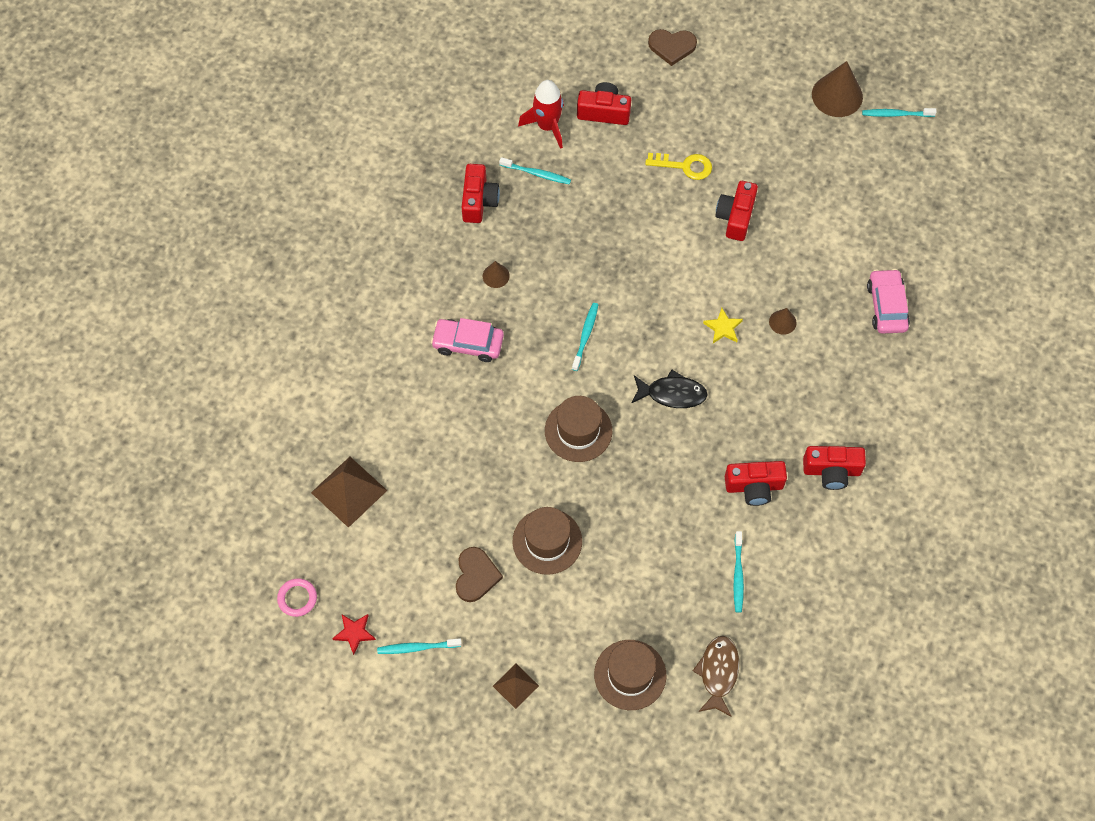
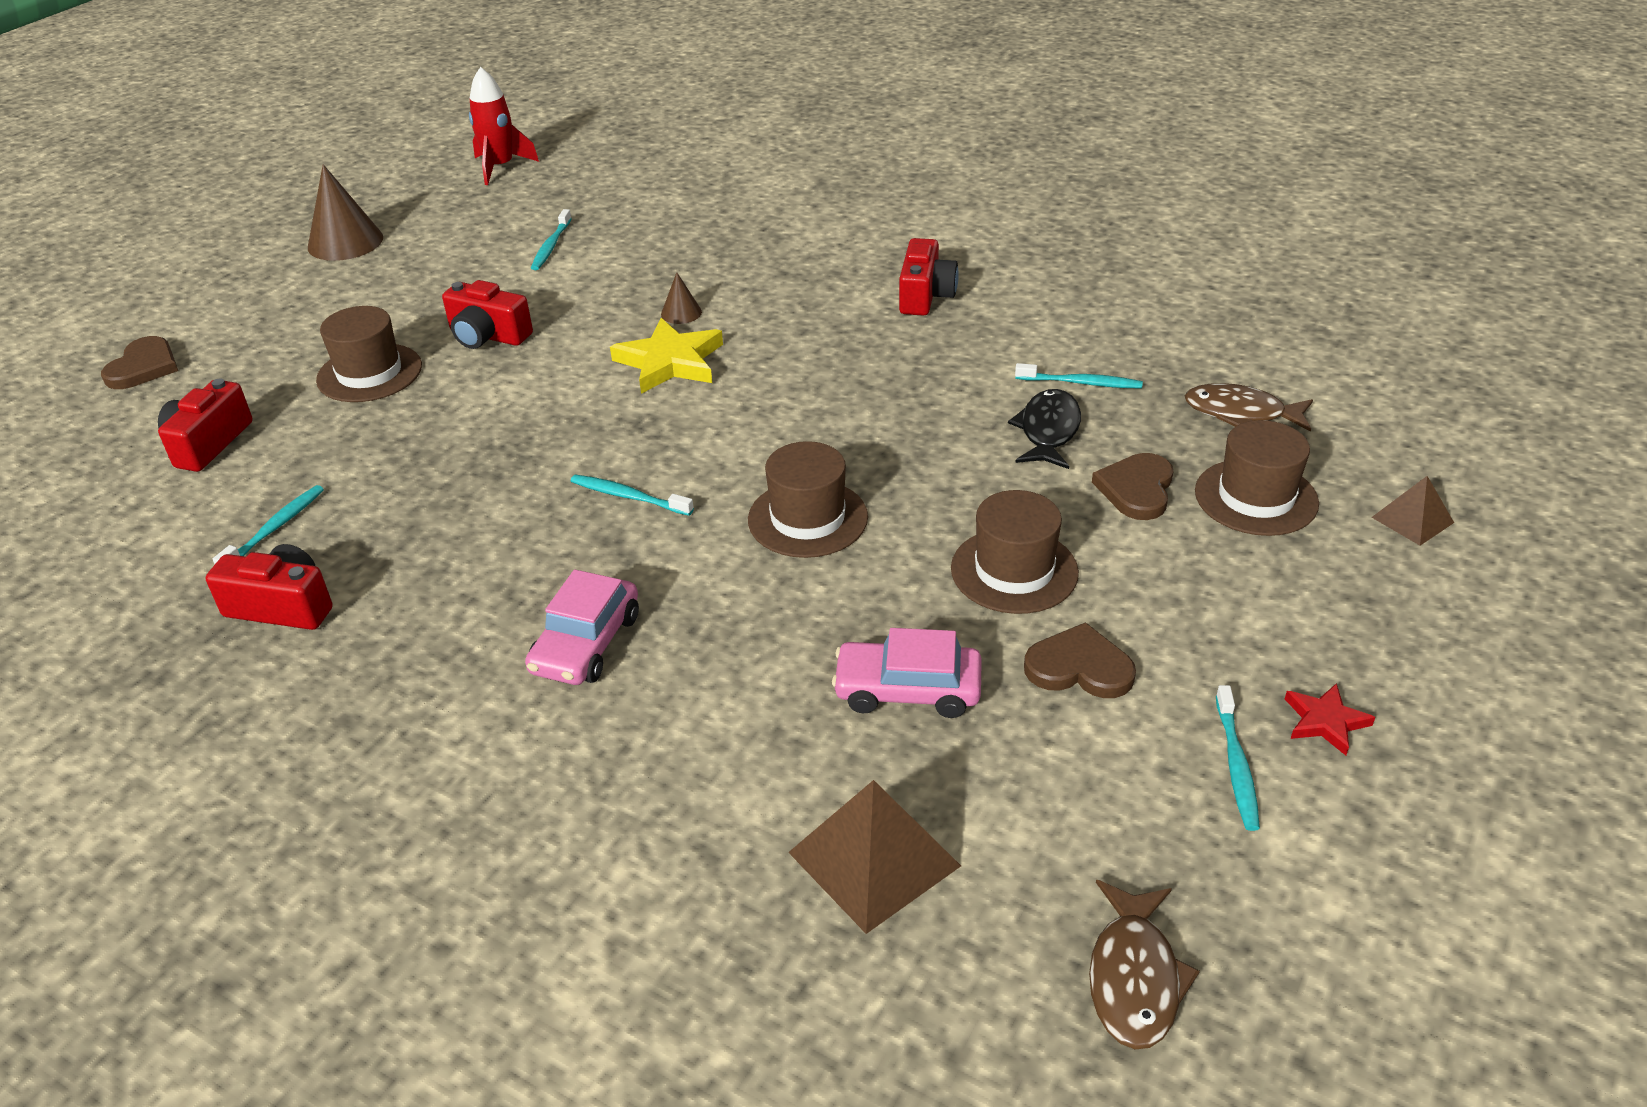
camera: 80 degrees left, 25 degrees down
(297, 598) = (1134, 977): pink ring -> brown fish
(354, 633) = (1213, 870): red star -> red star (1325, 721)
(496, 276) = (457, 595): brown cone -> none
(515, 686) = (1296, 630): brown pyramid -> brown pyramid (1412, 519)
(547, 126) = (186, 508): red rocket -> red rocket (500, 167)
(629, 607) = (1136, 489): none -> brown heart
(672, 394) = (767, 417): black fish -> black fish (1048, 431)
(684, 166) = (369, 373): yellow key -> brown hat
(723, 328) = (670, 362): yellow star -> yellow star, size x1.83
(754, 487) = (940, 357): red camera -> none
(886, 306) = (690, 236): pink car -> pink car (907, 690)
(896, 114) = (407, 205): turquoise toothbrush -> turquoise toothbrush (551, 246)

